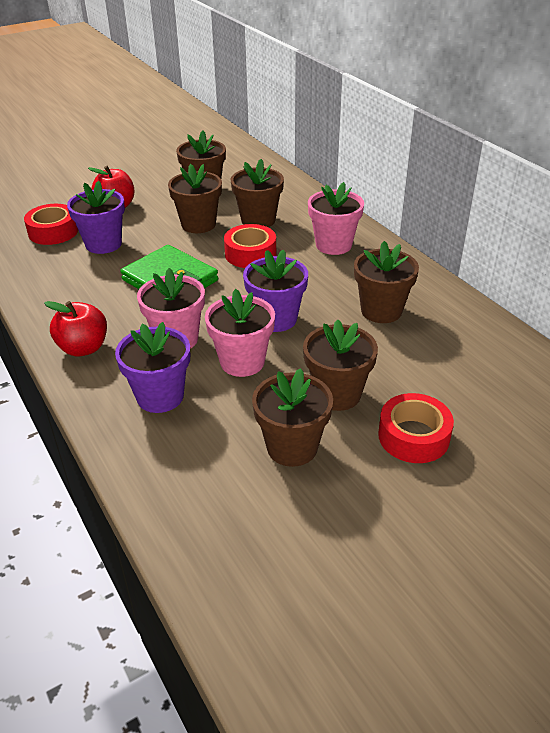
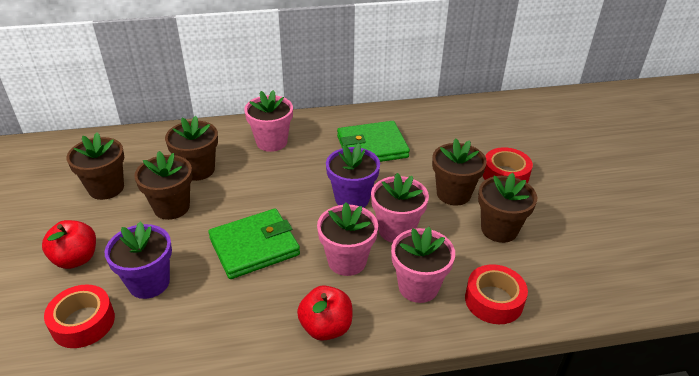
camera: 70 degrees left, 0 degrees up
(160, 396) = (418, 287): purple flower pot -> pink flower pot
(250, 254) = (249, 188): red tape -> red tape (494, 300)
(381, 311) = (372, 147): brown flower pot -> green wallet

